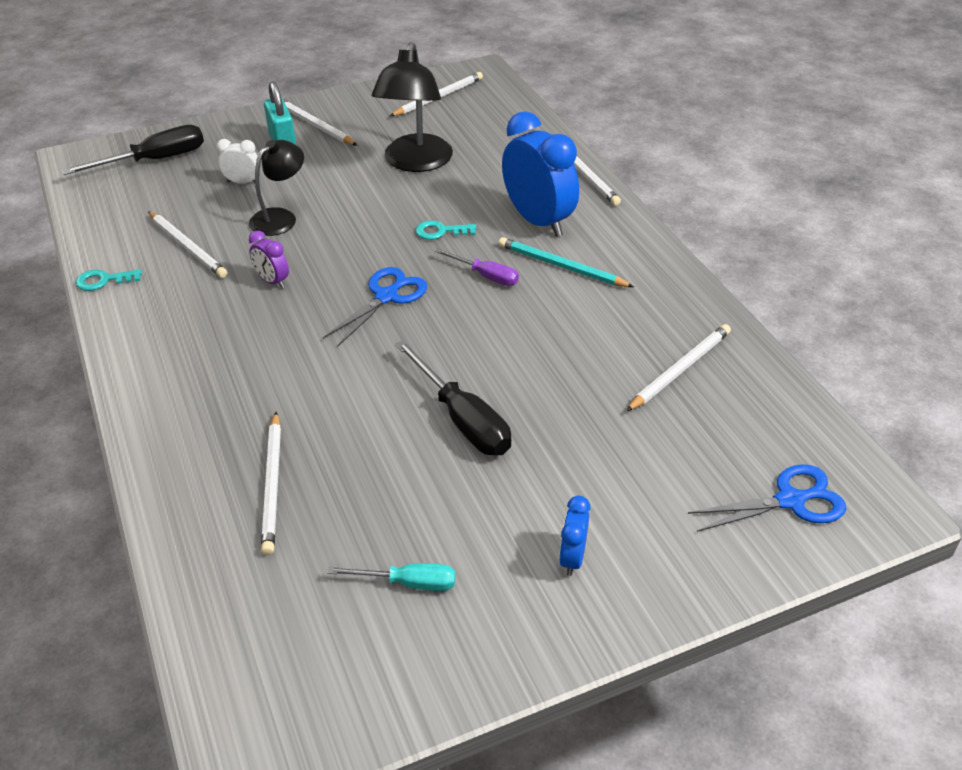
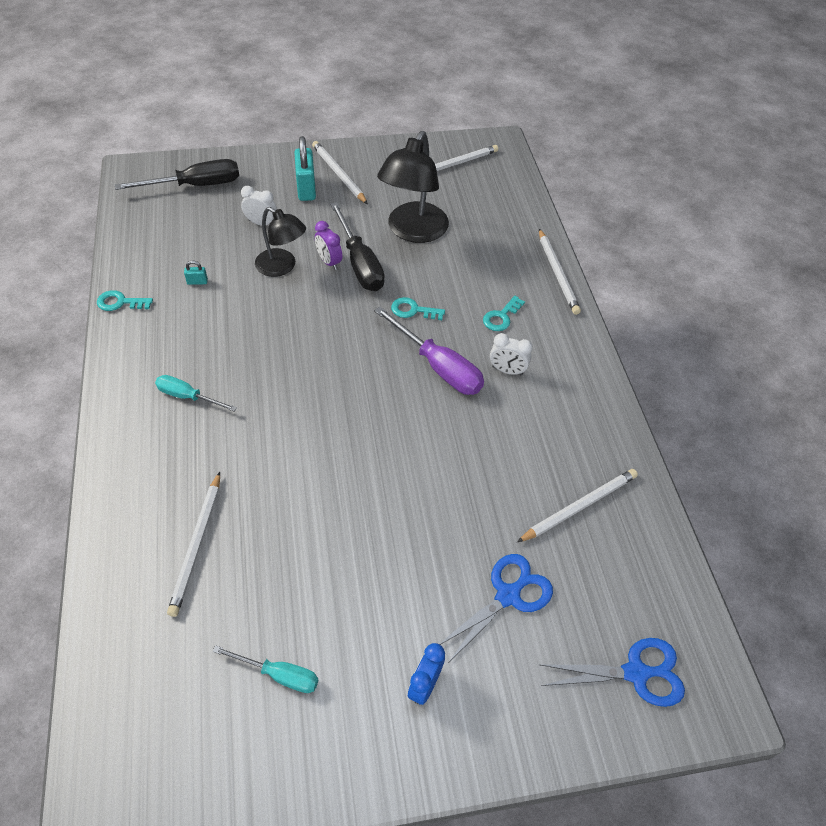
camera: 10 degrees right, 10 degrees up
(187, 247) = (197, 282): white pencil -> turquoise padlock
(214, 352) = (188, 396): none -> turquoise screwdriver
(272, 281) = (256, 333): purple clock -> purple clock (329, 262)
(280, 217) = (282, 267): black lamp -> black lamp turned 75 degrees clockwise
(386, 296) = (347, 370): blue scissors -> blue scissors (508, 595)
(462, 419) = (373, 515): black screwdriver -> black screwdriver (359, 263)
(486, 276) = (438, 367): purple screwdriver -> purple screwdriver, size x1.69
(538, 221) = (501, 317): blue clock -> turquoise key
(561, 266) = (507, 370): turquoise pencil -> white clock

